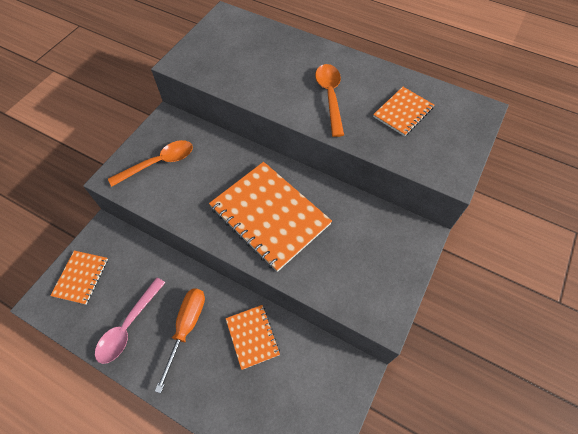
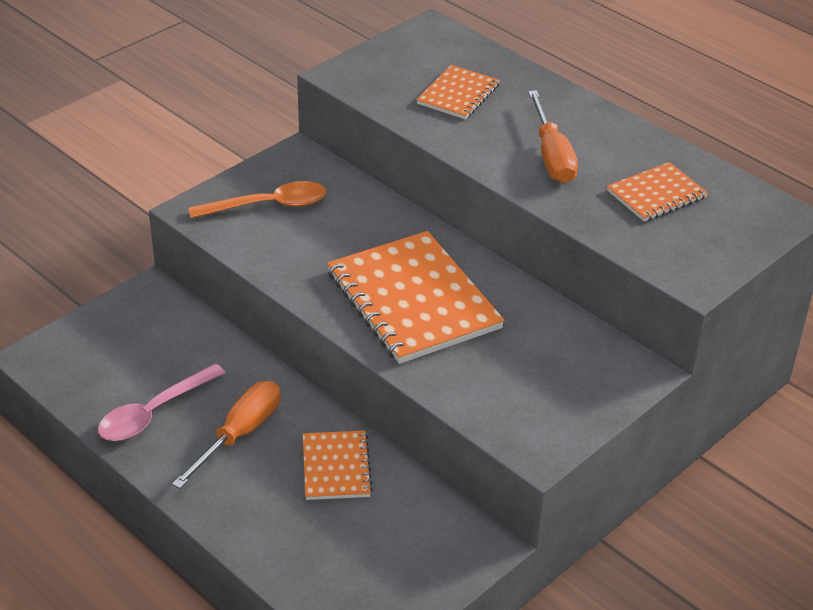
camera: 15 degrees right, 20 degrees down
(81, 277) = (101, 341): orange notebook -> orange notebook (458, 94)
(330, 97) = (552, 156): orange spoon -> orange screwdriver

